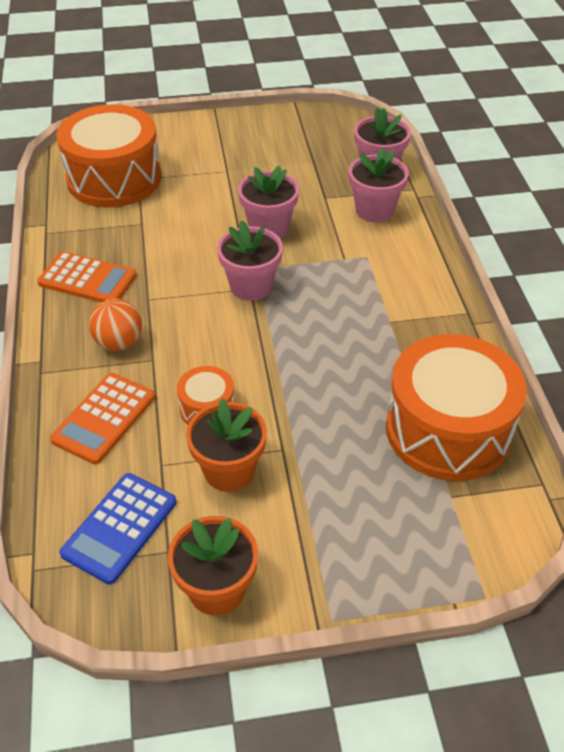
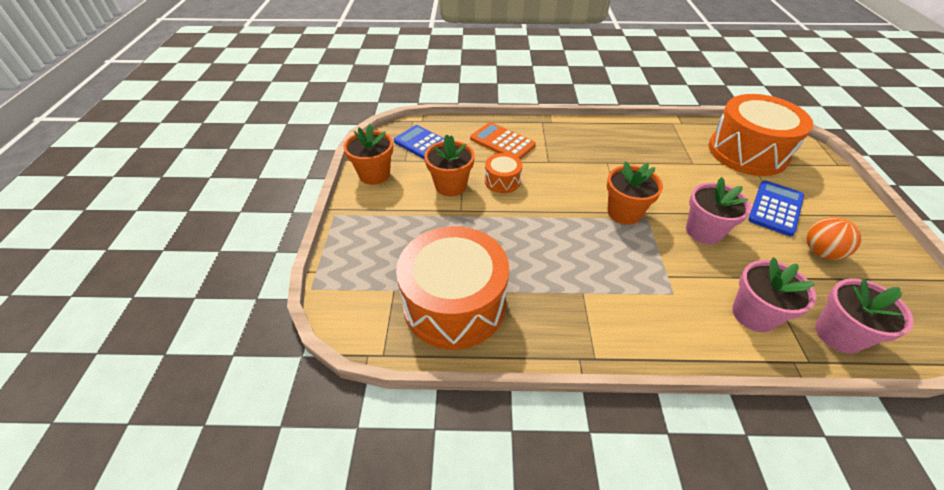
camera: 100 degrees right, 0 degrees up
(87, 279) = (625, 138): orange calculator -> none
(119, 342) = (564, 149): orange ball -> orange ball (820, 252)
(219, 175) = (775, 208): none -> blue calculator
(251, 286) = (624, 212): pink flower pot -> orange flower pot

